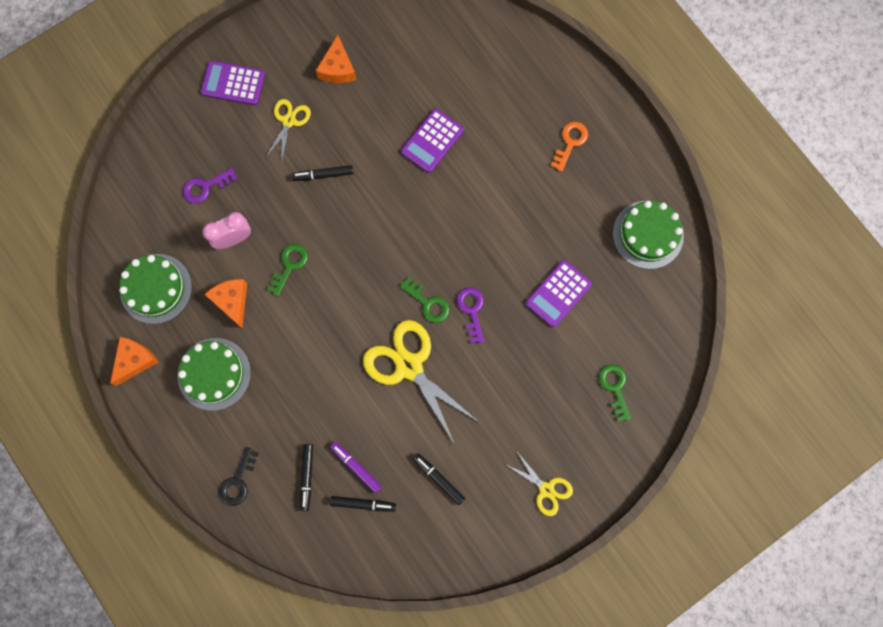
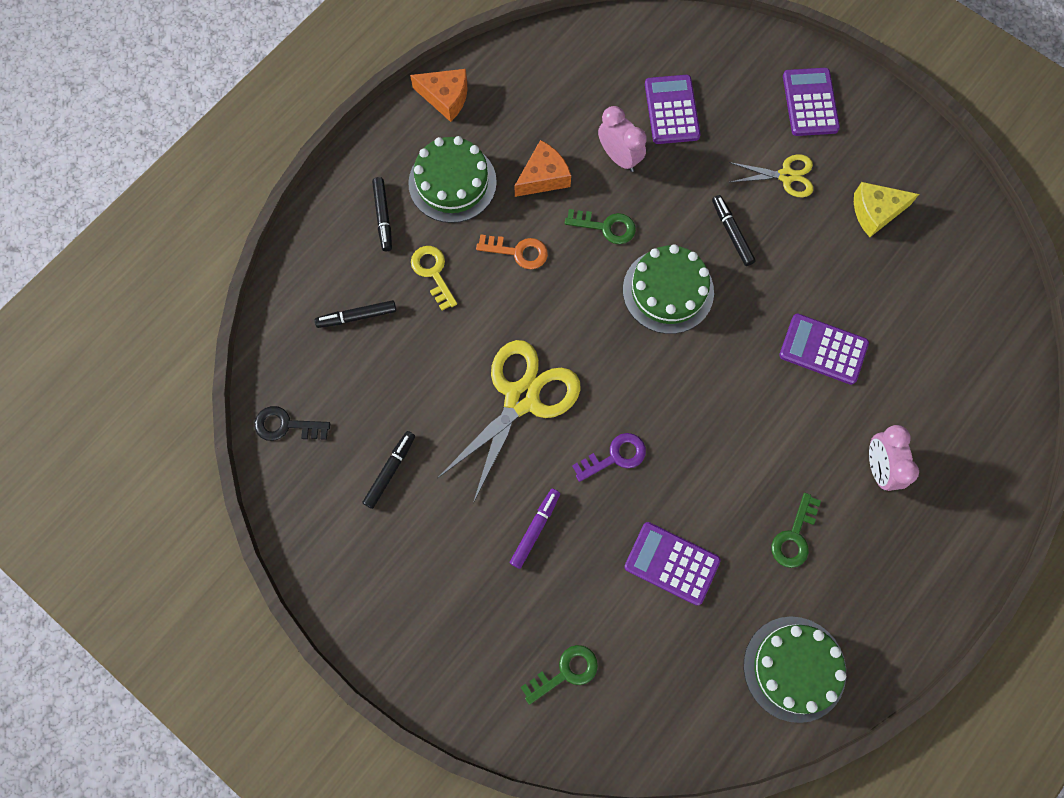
camera: 75 degrees right, 5 degrees down
(156, 288) = (534, 94): green cake -> green cake (668, 291)
(205, 187) = (671, 110): purple key -> purple calculator
(238, 481) = (334, 243): black key -> black key (286, 425)
(288, 408) = (433, 273): none -> yellow key
(337, 68) = (875, 212): orange cheese -> yellow cheese
(356, 467) = (381, 369): purple marker -> purple marker (535, 529)
(363, 504) = (339, 389): black marker -> black marker (383, 217)
(428, 303) = (608, 400): green key -> green key (794, 536)
(527, 133) = (878, 467): none -> pink clock
(546, 489) = (408, 611): yellow scissors -> none
(570, 143) = (887, 528): orange key -> orange key (518, 252)

